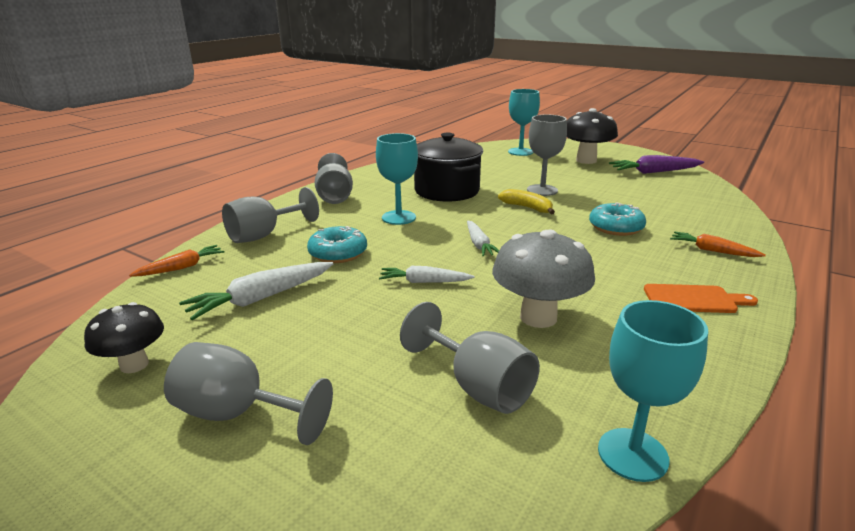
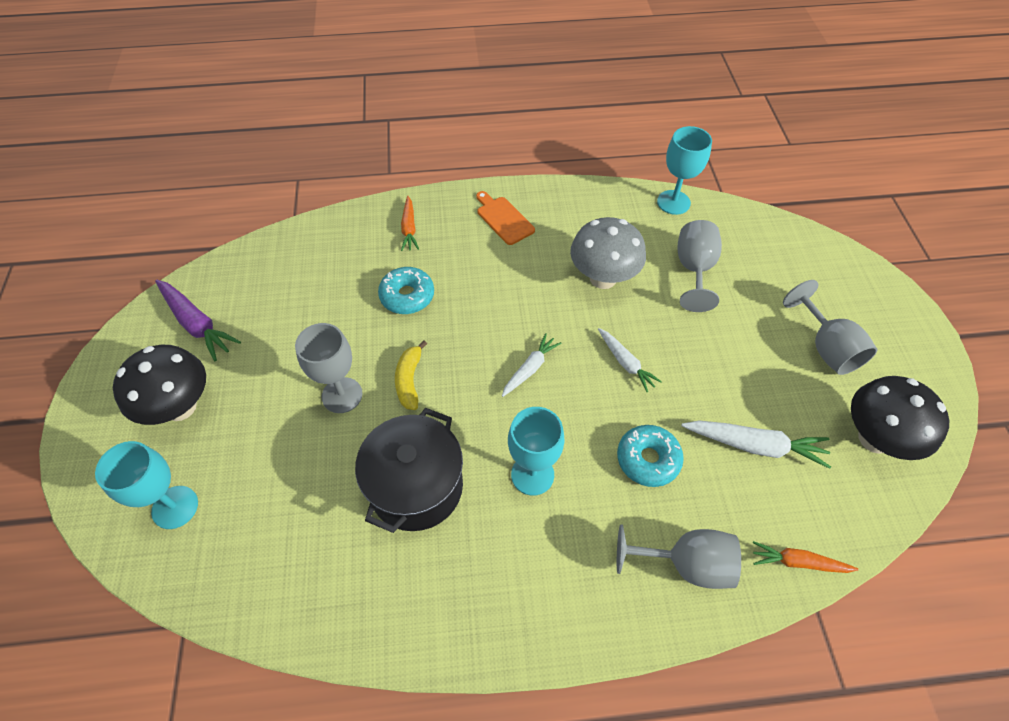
camera: 130 degrees left, 30 degrees up
(134, 364) = (874, 438): black mushroom -> black mushroom, size x1.57
(335, 196) = (535, 600): grey goblet -> none

